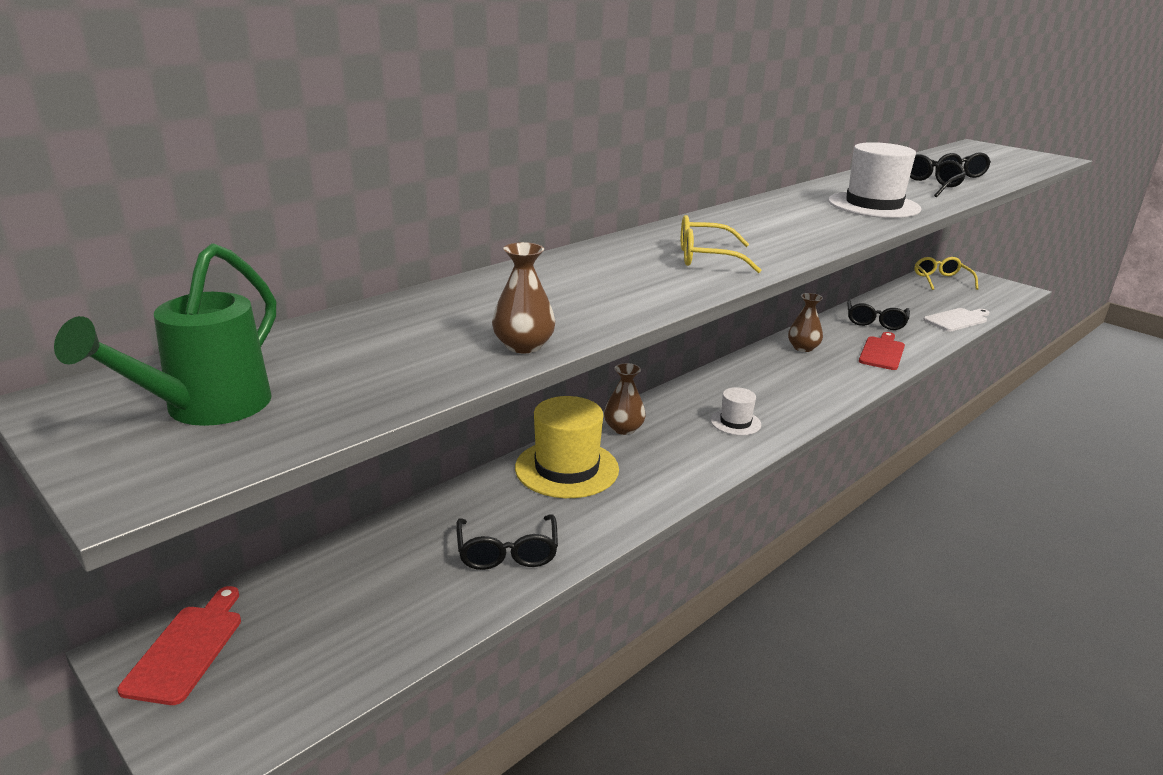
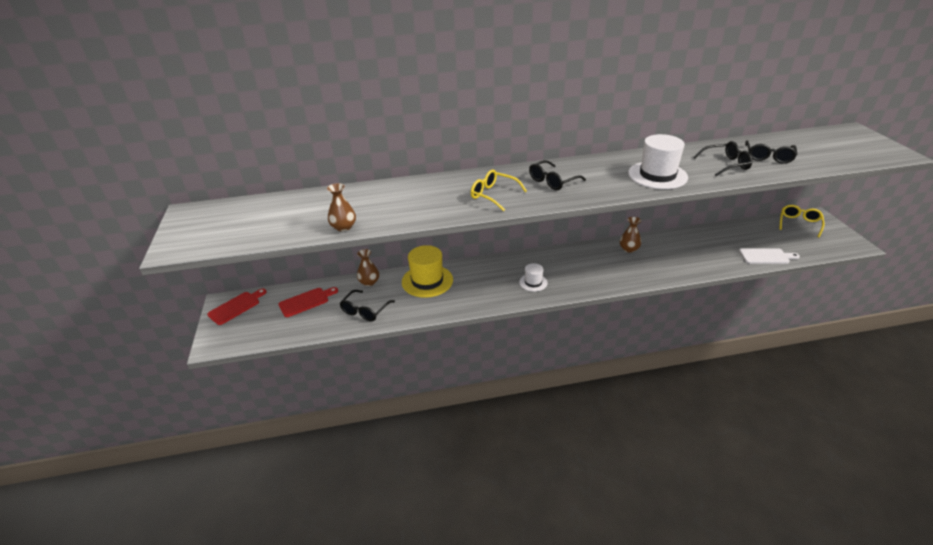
camera: 35 degrees right, 10 degrees up
(205, 409) = (216, 226): green watering can -> none
(623, 428) = (474, 269): brown vase -> brown vase (369, 282)
(875, 322) = (701, 243): black glasses -> black glasses (552, 181)
(882, 352) = (677, 265): red cutting board -> red cutting board (306, 301)

